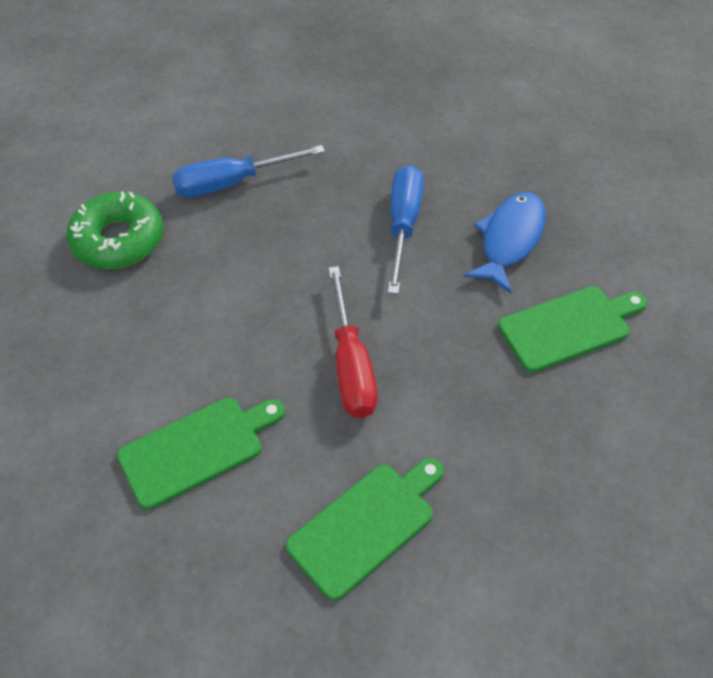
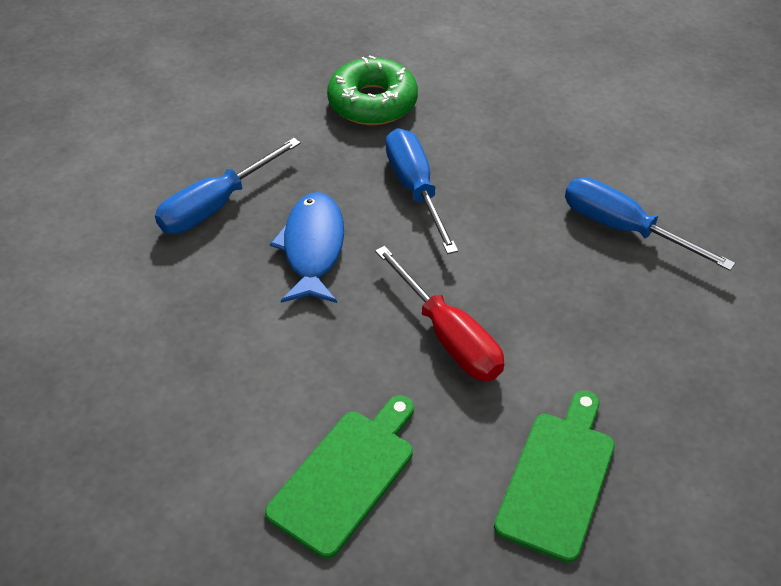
camera: 25 degrees left, 5 degrees down
(118, 240) = (126, 301): green donut -> green donut (372, 102)
(509, 240) = (522, 170): blue fish -> blue fish (313, 248)
(569, 327) = (623, 229): green cutting board -> blue screwdriver

